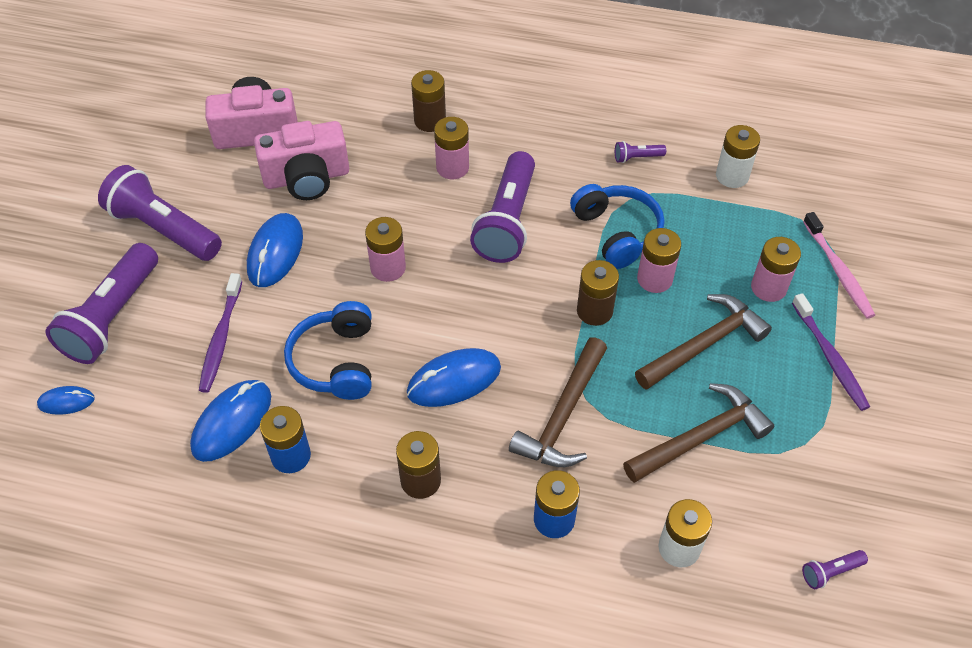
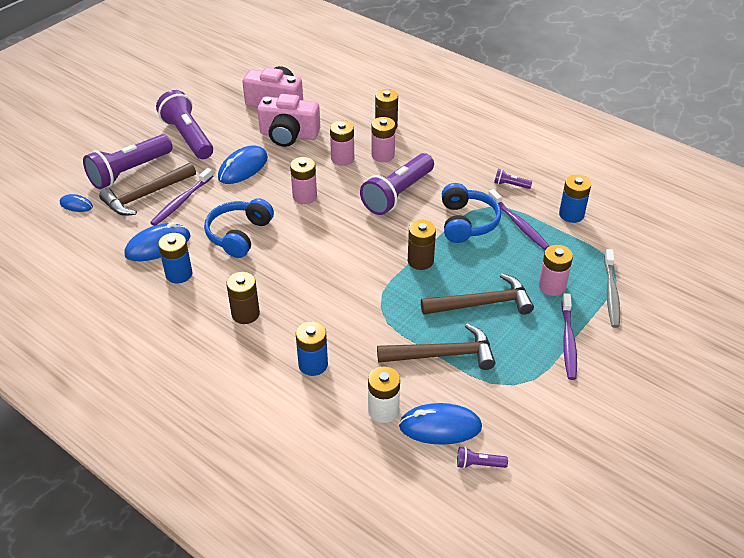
camera: 25 degrees right, 10 degrees down
(454, 380) = (303, 268): blue mouse -> blue mouse (440, 426)
(563, 415) = (359, 311): brown hammer -> brown hammer (146, 195)
(654, 279) = (474, 256): pink battery -> pink battery (342, 159)
(680, 212) = (519, 224): none -> purple toothbrush
(732, 176) = (571, 214): white battery -> blue battery
(838, 271) = (611, 293): pink toothbrush -> grey toothbrush

